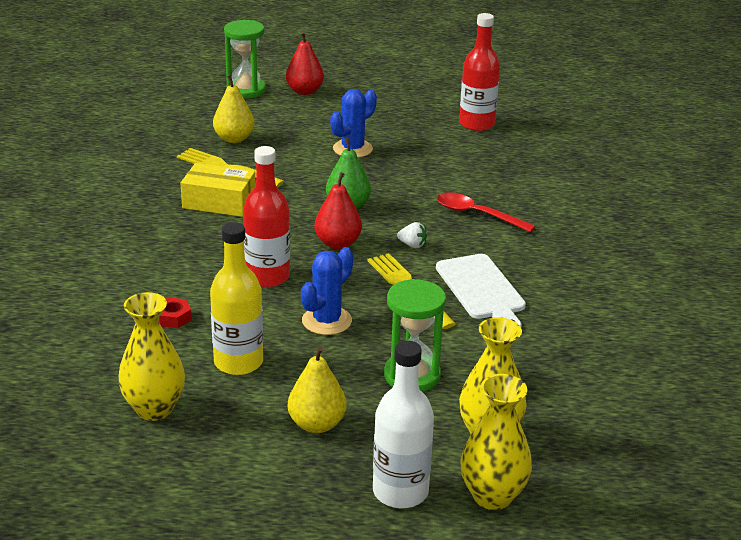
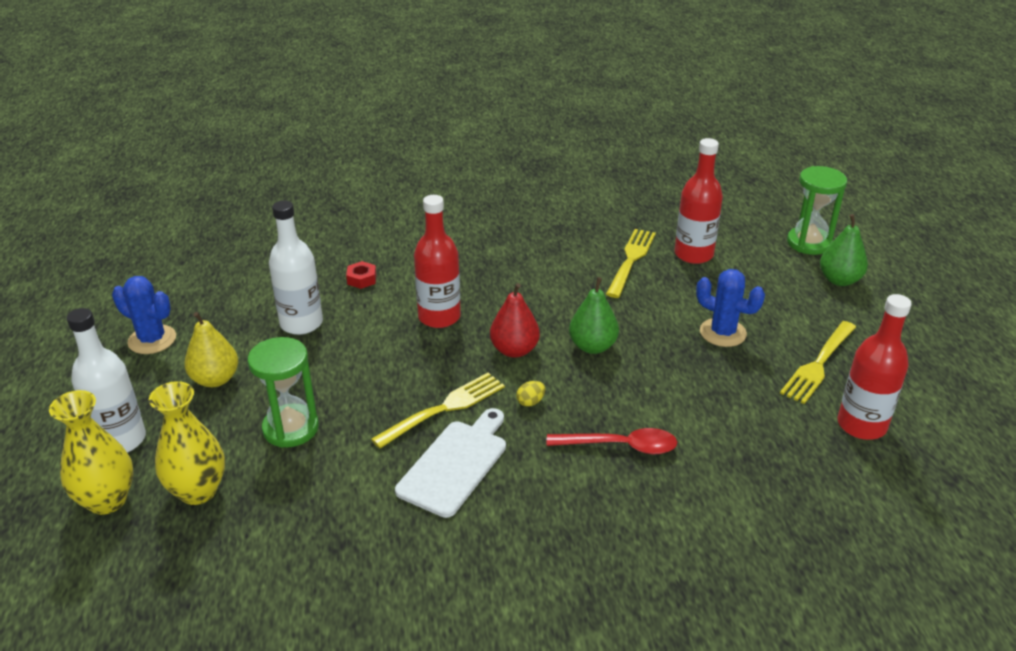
camera: 80 degrees right, 5 degrees up
(154, 409) = (236, 294): yellow vase -> none
(219, 202) = (562, 268): yellow box -> none
(234, 139) = (693, 254): yellow pear -> red bottle
(238, 362) = (301, 323): yellow bottle -> white bottle
(304, 91) = (839, 280): red pear -> green pear
(326, 321) = (373, 363): blue cactus -> blue cactus (152, 340)
(405, 122) = (818, 363): none -> yellow fork
(412, 245) = (530, 402): white strawberry -> yellow egg
(477, 214) = (620, 446): red spoon -> red spoon turned 75 degrees clockwise
(482, 290) = (455, 464): white cutting board -> white cutting board turned 150 degrees clockwise

